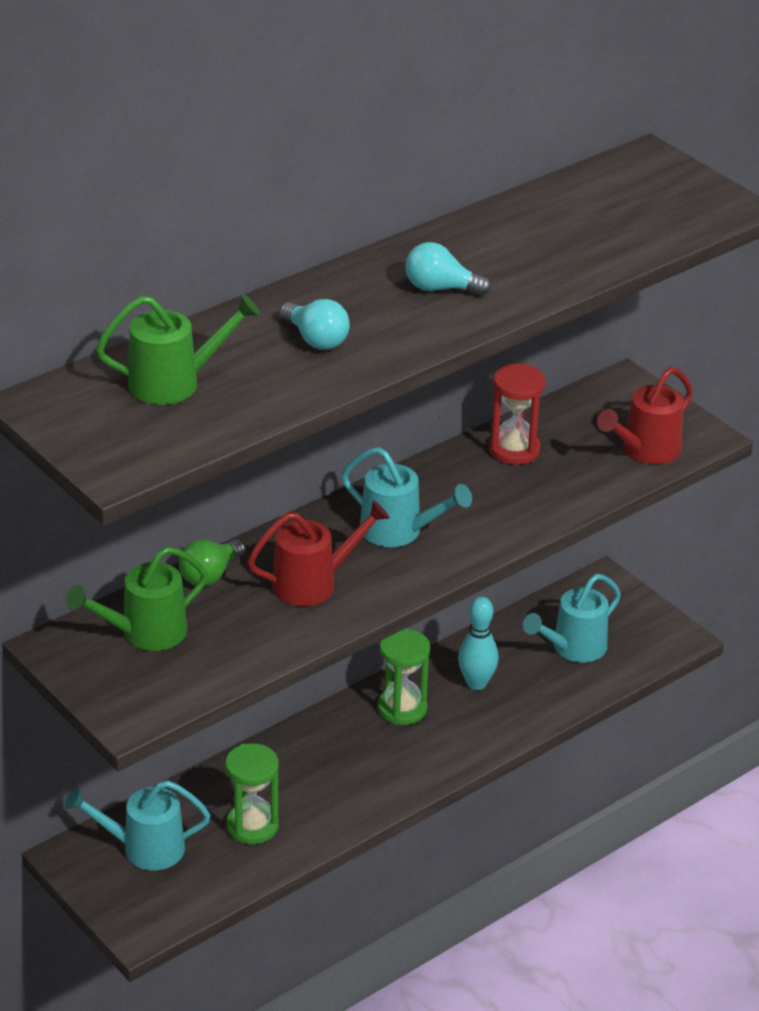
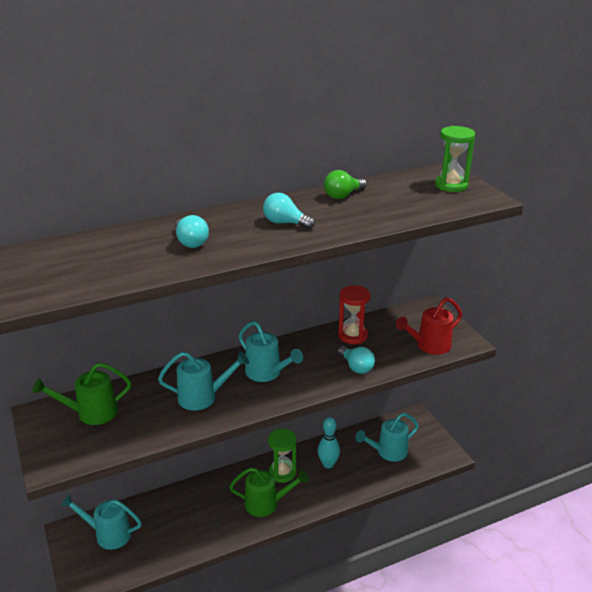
camera: 15 degrees right, 5 degrees down
(175, 383) = (87, 256): green watering can -> green watering can (267, 504)
(210, 575) = (147, 383): green light bulb -> green light bulb (343, 195)
(252, 826) = (172, 530): green hourglass -> green hourglass (451, 185)
(314, 583) = (203, 397): red watering can -> turquoise watering can
(540, 502) = (356, 367): none -> turquoise light bulb

